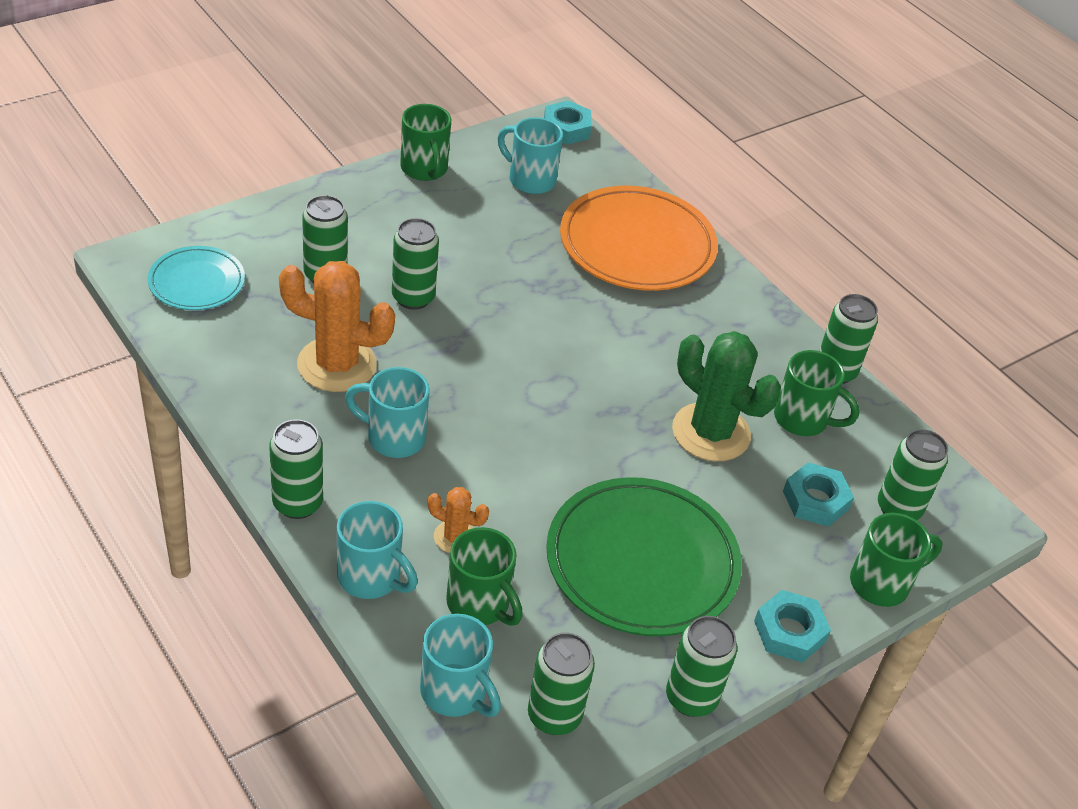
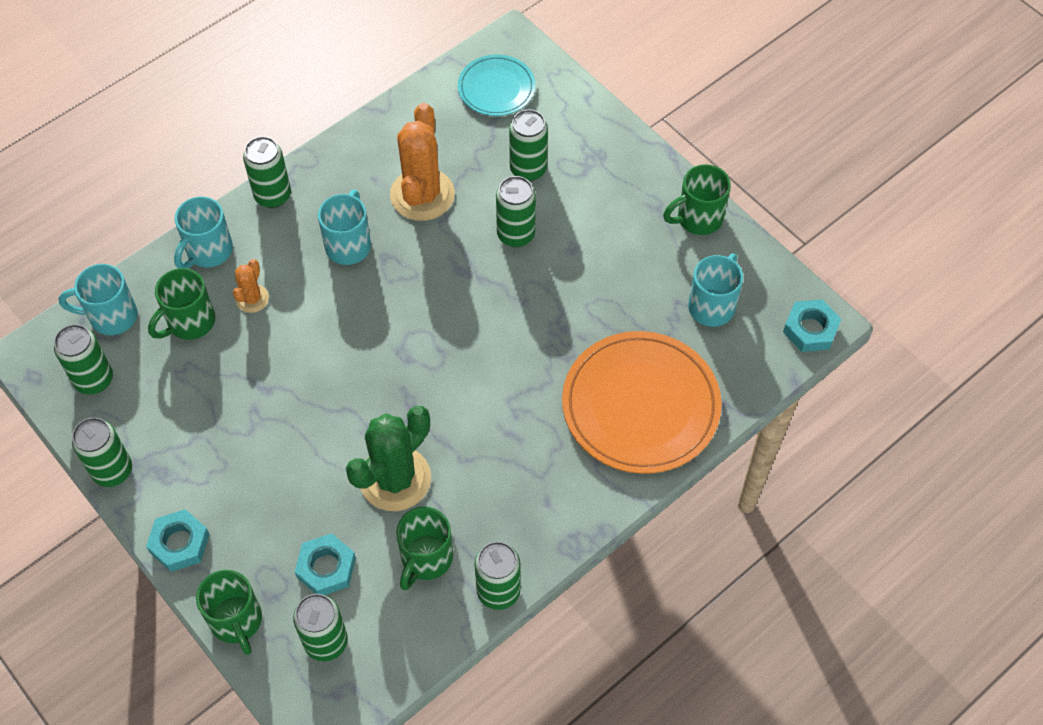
camera: 90 degrees right, 15 degrees up
(455, 692) = (111, 316): turquoise mug -> turquoise mug turned 45 degrees clockwise
(642, 562) = (241, 430): green plate -> none

